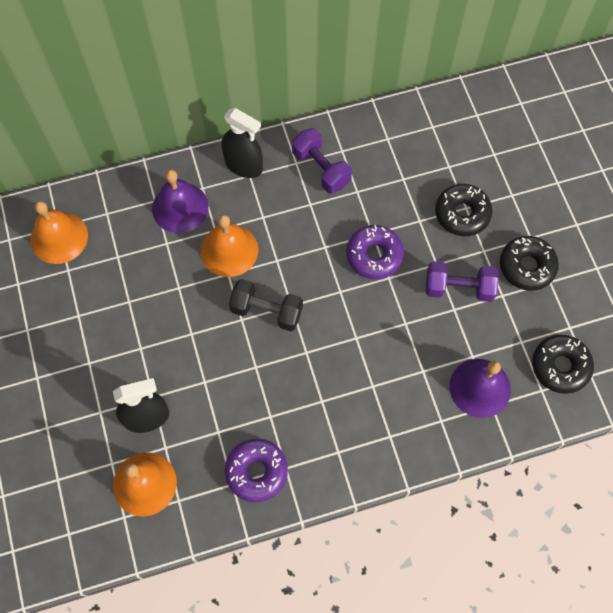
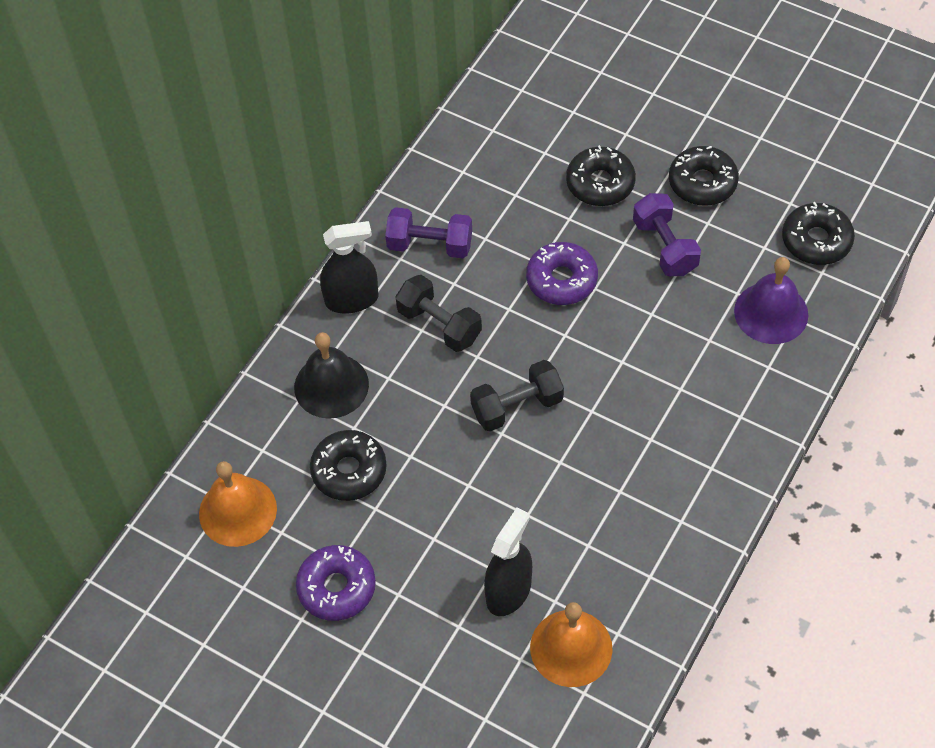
camera: 40 degrees left, 10 degrees down
(138, 266) = (349, 471): none -> black donut
(180, 207) = (331, 385): purple bell -> black bell
(229, 250) = (422, 384): orange bell -> none
(256, 472) = (659, 547): purple donut -> purple donut (336, 587)
(275, 222) = (439, 325): none -> black dumbbell
(458, 288) = (664, 247): purple dumbbell -> purple dumbbell turned 75 degrees counterclockwise

